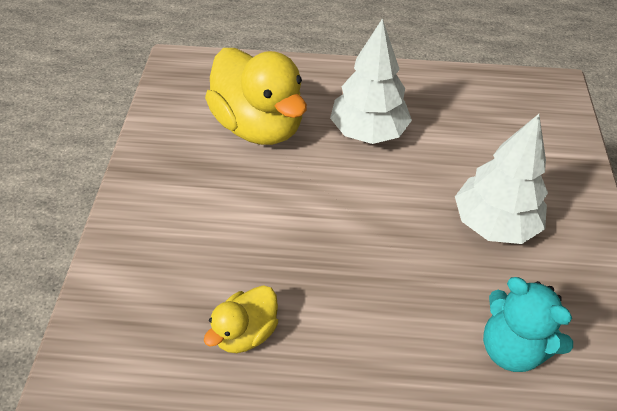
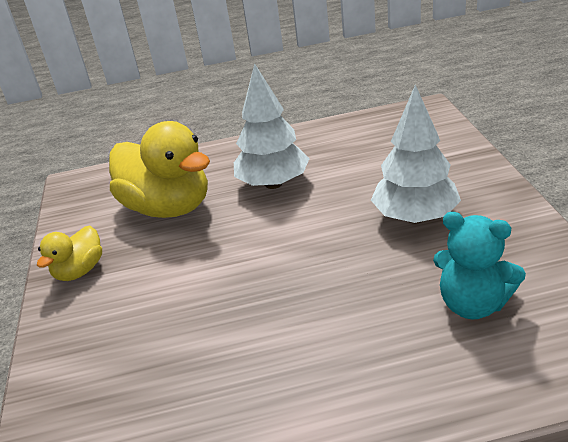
camera: 10 degrees left, 15 degrees down
(246, 332) = (211, 371): yellow duck -> yellow duck (80, 271)

